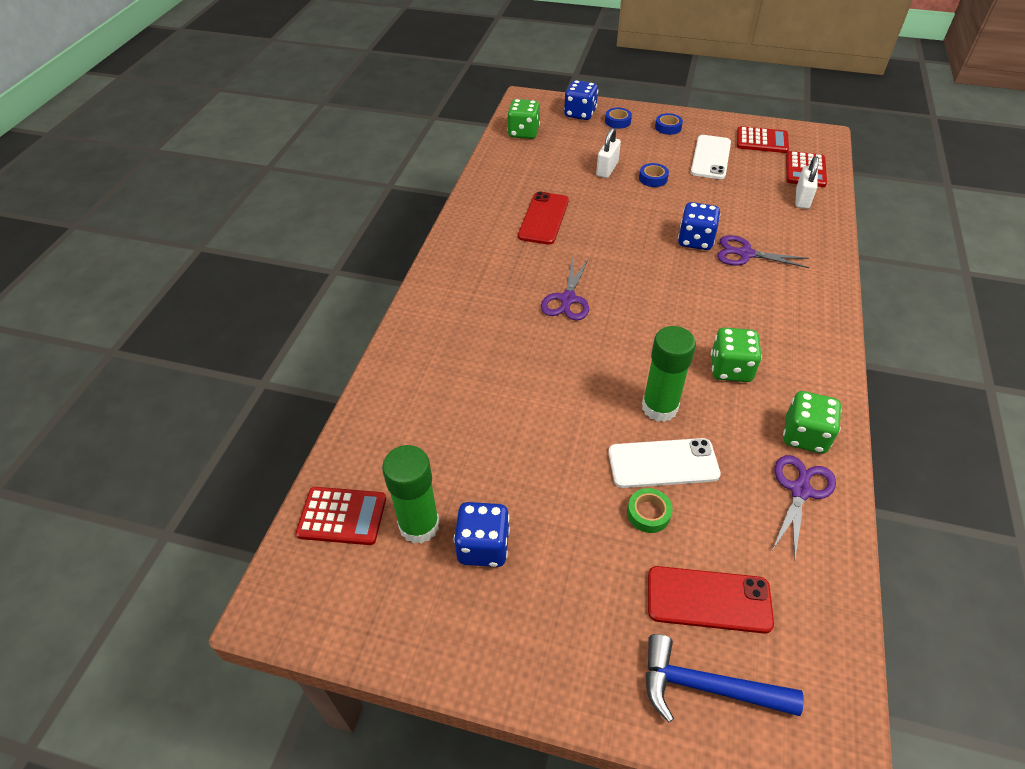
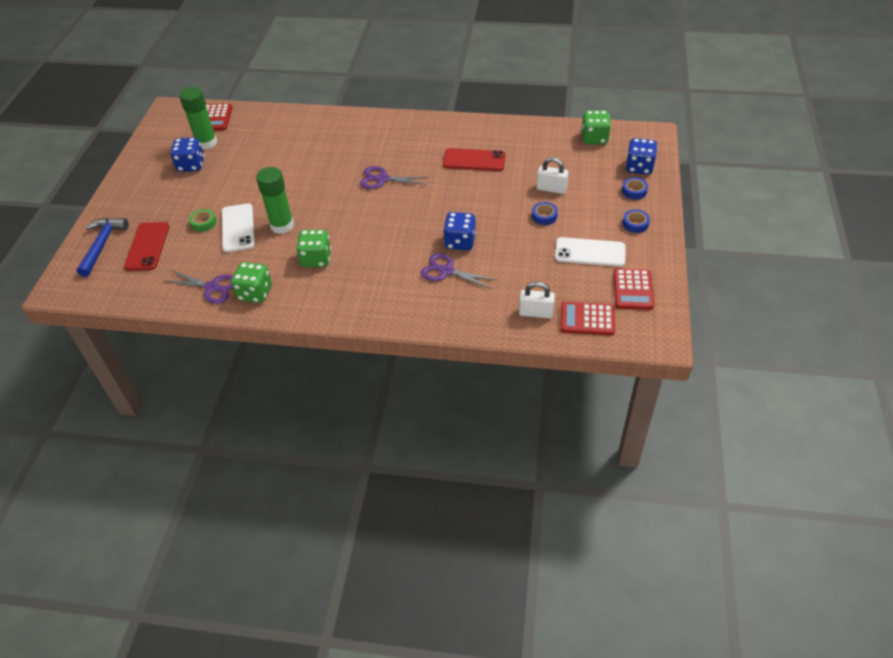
camera: 85 degrees right, 0 degrees up
(745, 254) = (446, 271): purple scissors -> purple scissors turned 75 degrees counterclockwise

